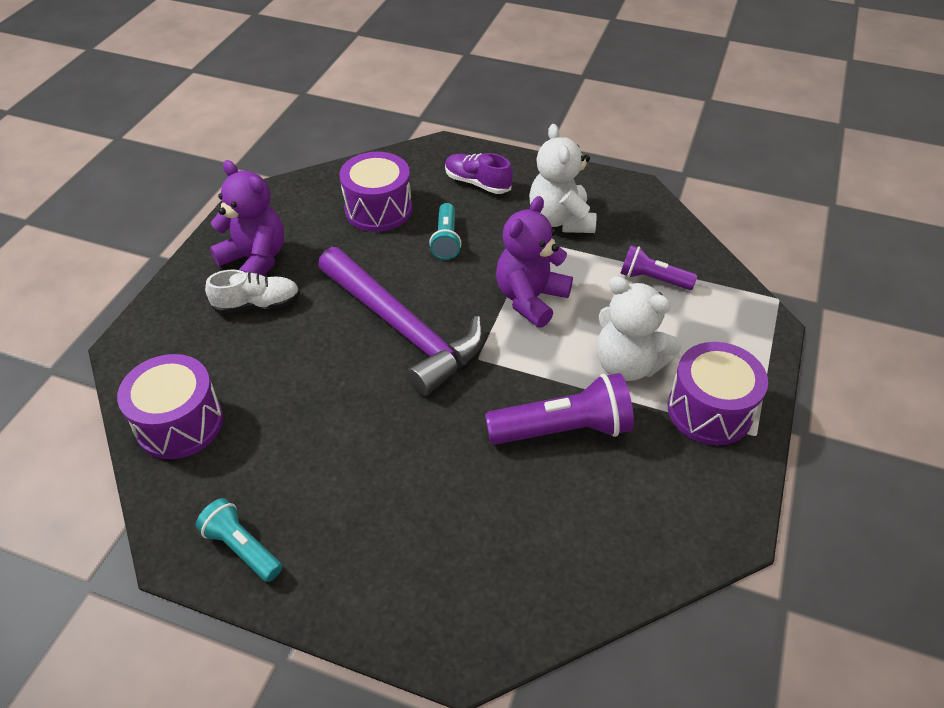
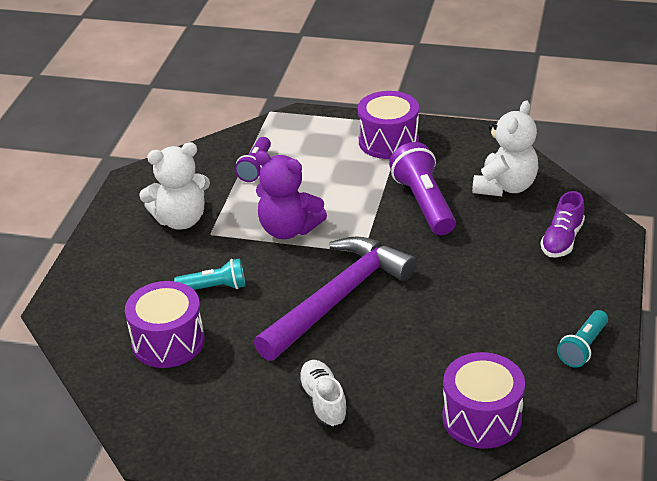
camera: 95 degrees left, 10 degrees down
(255, 260) = (257, 420): purple teddy bear -> none
(477, 183) = (123, 277): purple shoe -> purple shoe (562, 240)
(627, 364) = (353, 177): white teddy bear -> white teddy bear (505, 186)

